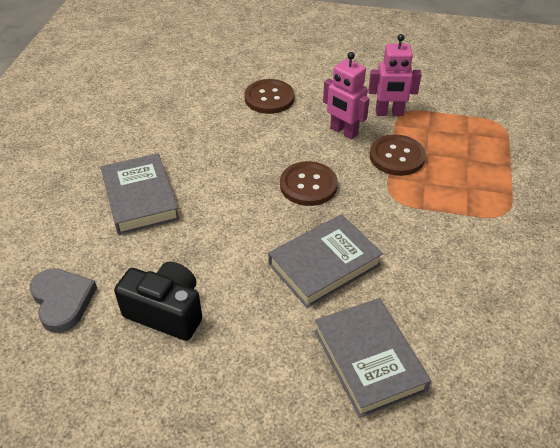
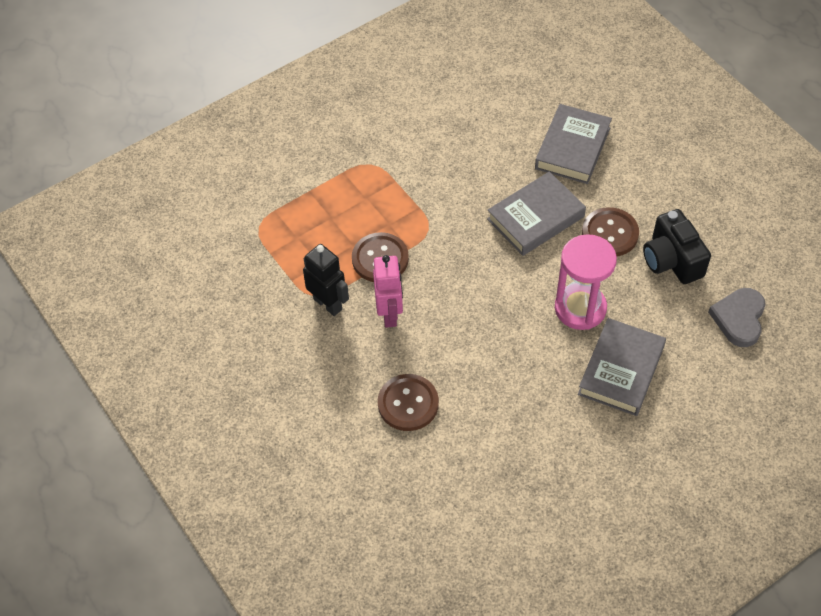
camera: 135 degrees left, 10 degrees up
(212, 219) = (580, 308): none -> pink hourglass
(308, 185) = (478, 285): brown button -> brown button (610, 233)
(324, 264) = (535, 218): grey book -> grey book turned 45 degrees counterclockwise
(389, 113) = (328, 304): pink robot -> black robot

